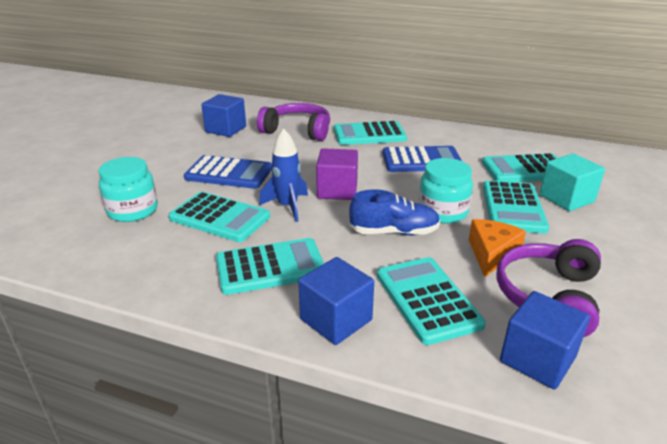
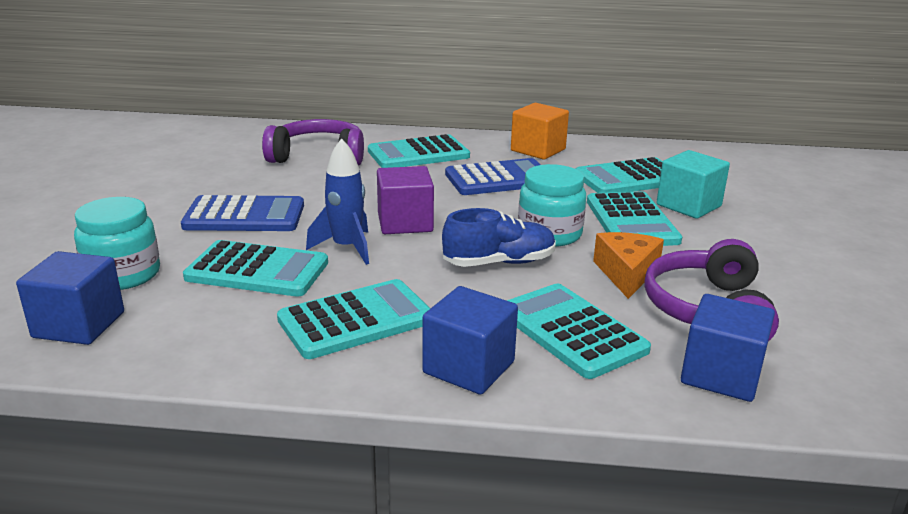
camera: 15 degrees left, 5 degrees down
(226, 129) = (213, 162): blue cube -> blue cube (79, 325)
(461, 138) = (538, 150): none -> orange cube

